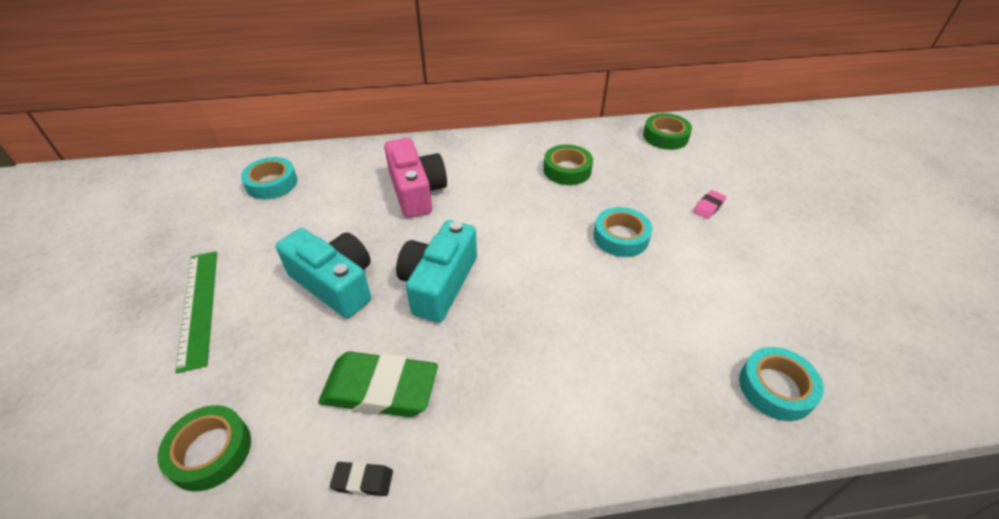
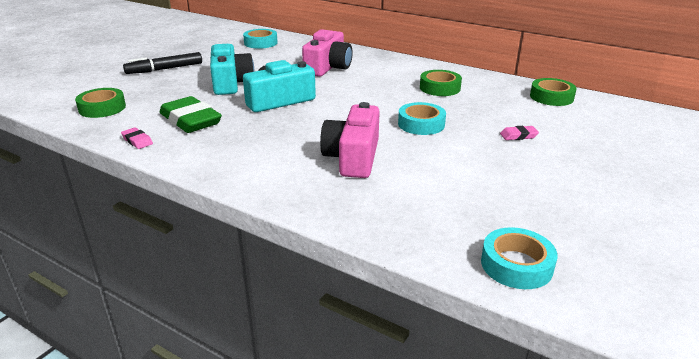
camera: 40 degrees right, 15 degrees down
(198, 307) = (165, 69): green ruler -> black marker
(363, 480) = (137, 141): black eraser -> pink eraser
(631, 330) = (353, 157): none -> pink camera
(776, 388) = (402, 217): turquoise tape -> turquoise tape (516, 265)

